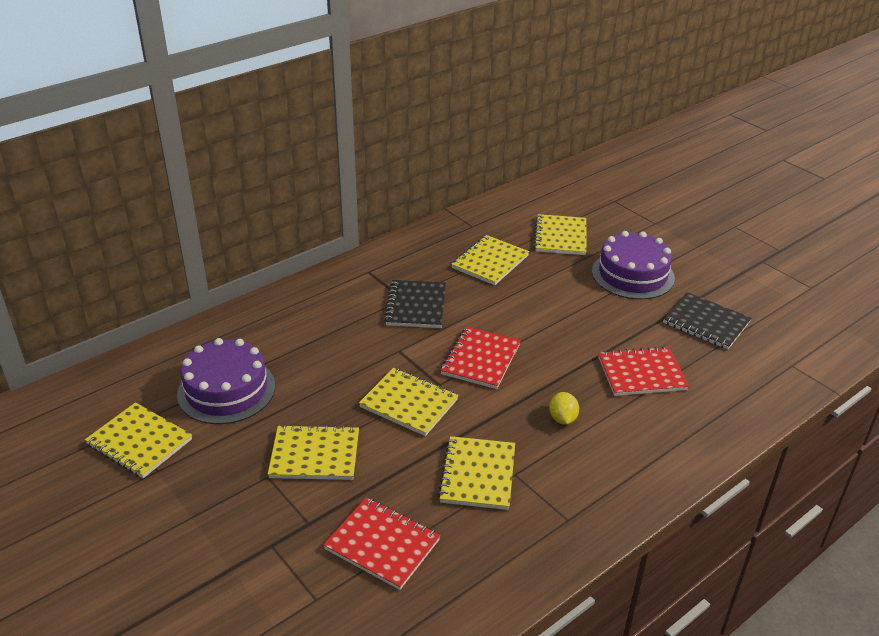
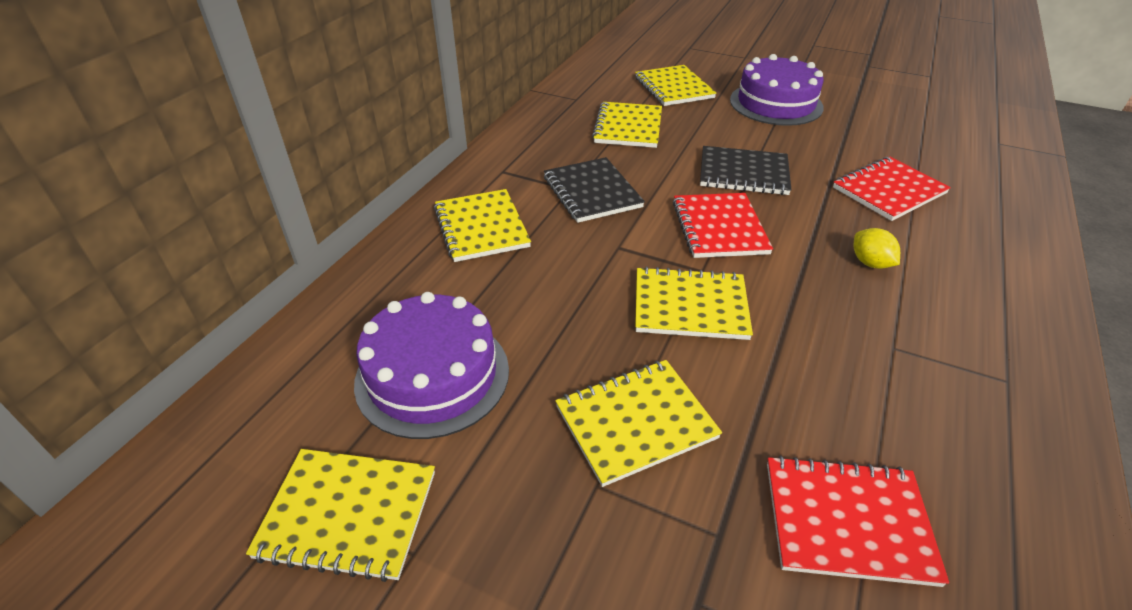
camera: 25 degrees left, 5 degrees up
(477, 475) = (856, 365): yellow notebook -> yellow notebook (481, 227)
(706, 323) = (887, 127): black notebook -> black notebook (743, 173)

